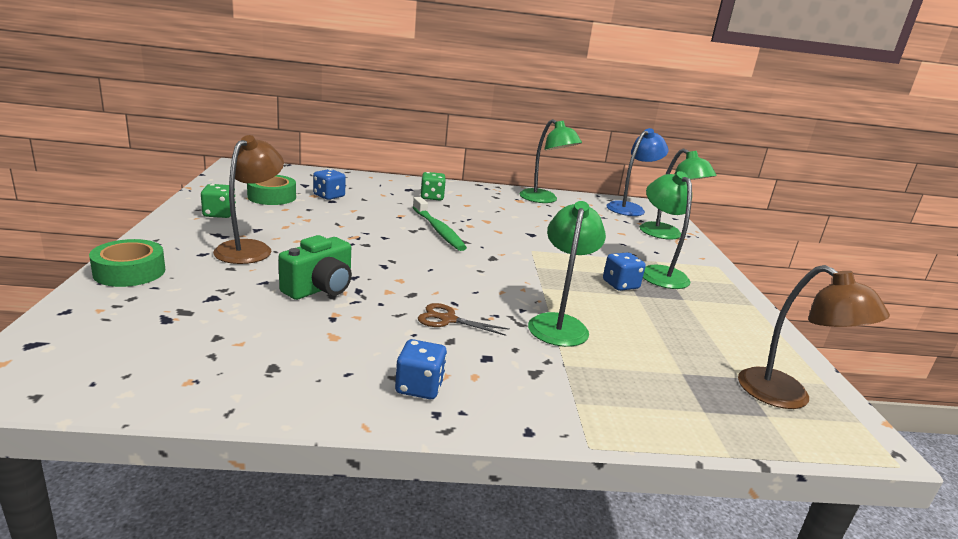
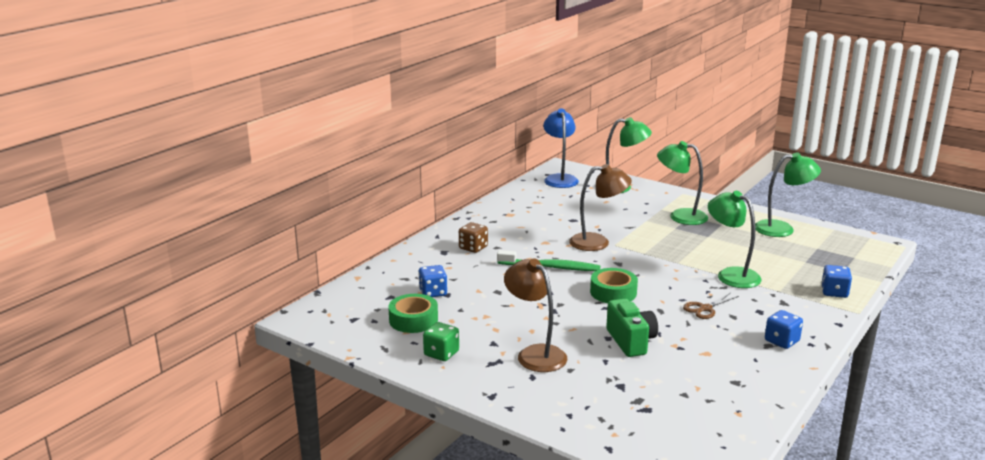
camera: 50 degrees left, 0 degrees up
(129, 272) = (550, 414): green tape -> green tape (613, 292)
(432, 197) = (473, 248): green dice -> brown dice
(544, 199) = (515, 204): green lamp -> green lamp (782, 229)
(620, 285) = (690, 235): blue dice -> blue dice (834, 292)
(787, 396) = (841, 244): brown lamp -> brown lamp (598, 242)

